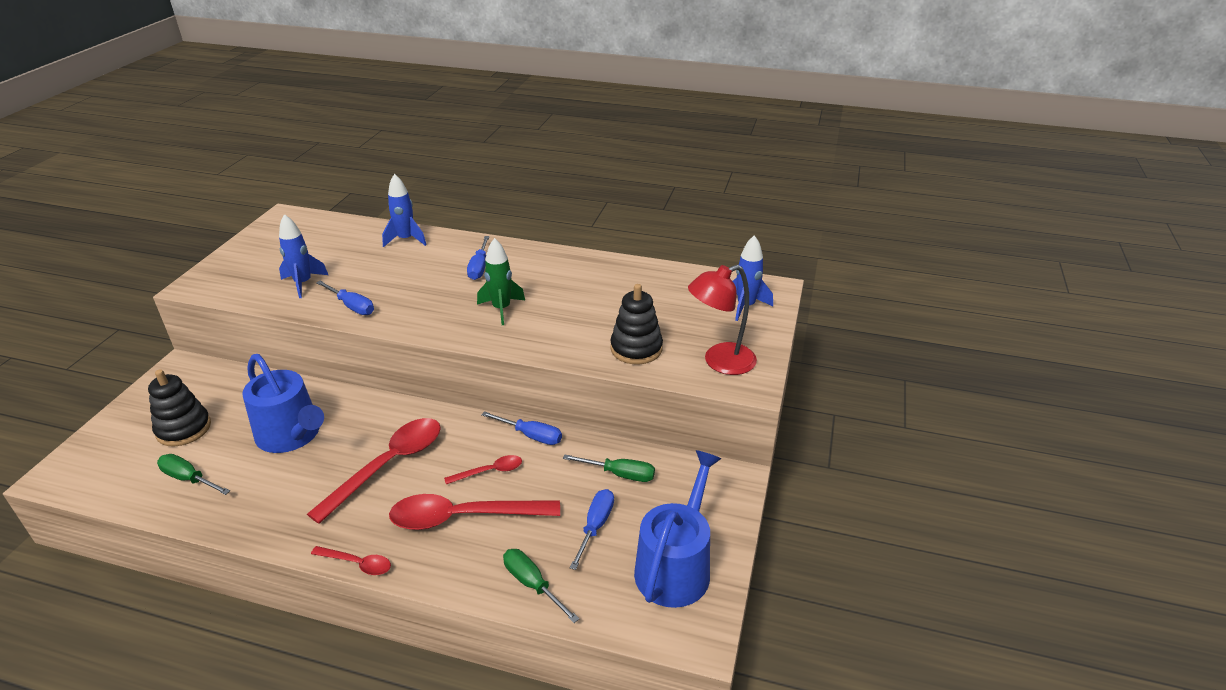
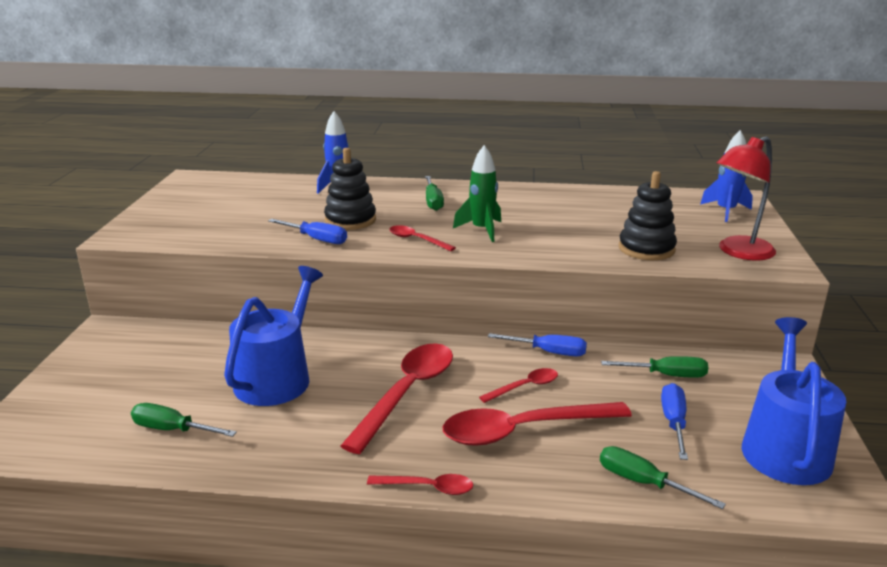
camera: 10 degrees left, 10 degrees down
(183, 429) = (141, 384): black stacking toy -> black stacking toy (350, 220)
(292, 435) = (277, 377): blue watering can -> blue watering can turned 105 degrees counterclockwise
(303, 283) = (248, 226): blue rocket -> none
(437, 316) = (416, 240): none -> red spoon
(479, 267) = (433, 202): blue screwdriver -> green screwdriver

